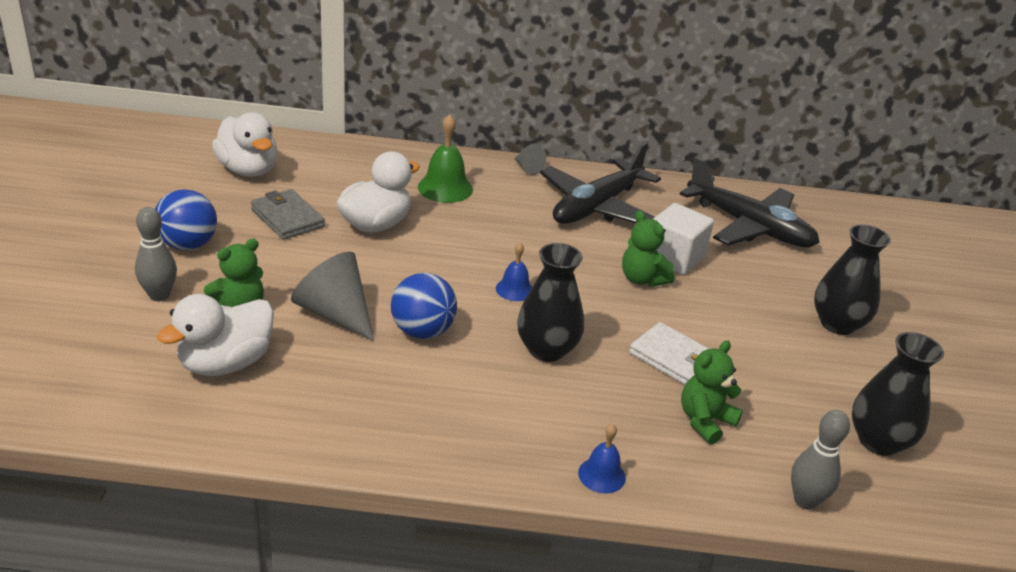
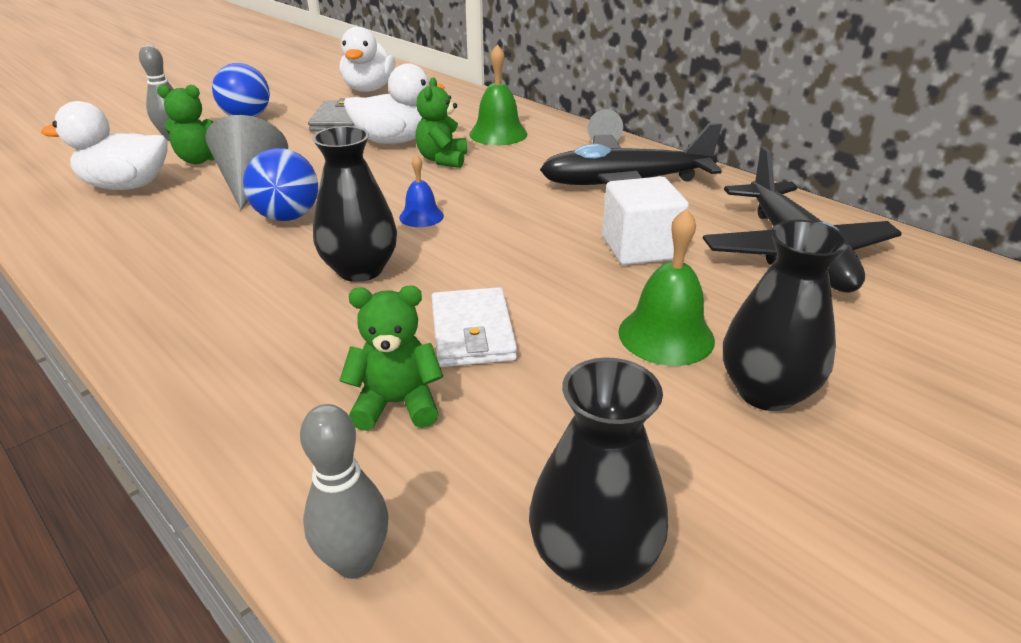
camera: 45 degrees right, 0 degrees up
(601, 475) = (202, 393): blue bell -> none
(642, 279) = (567, 252): green teddy bear -> green teddy bear (442, 159)
(762, 313) = (666, 335): none -> green bell

